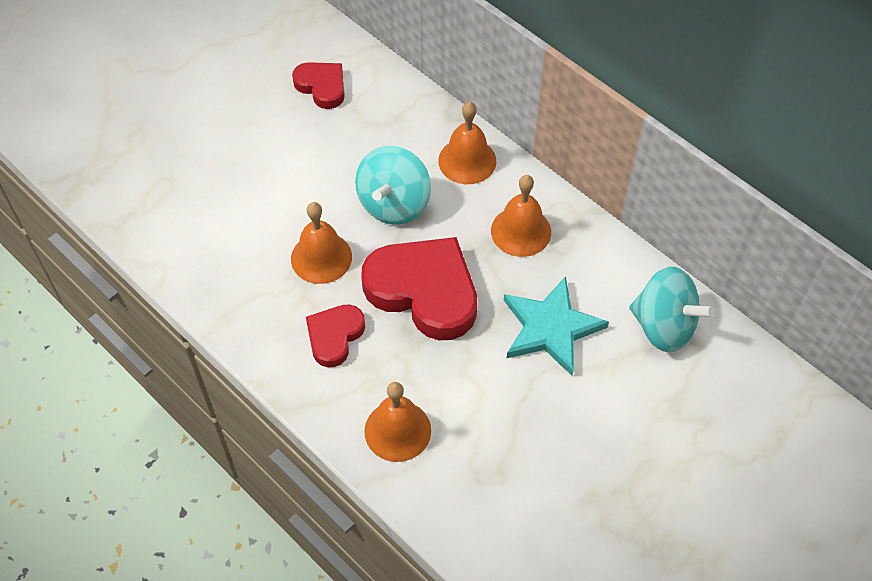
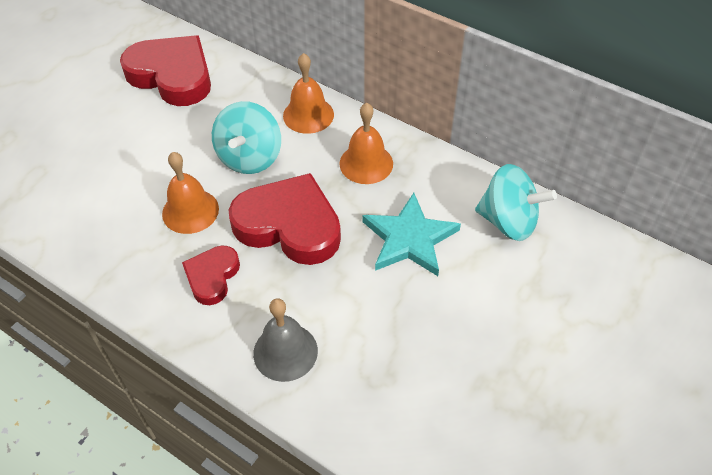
camera: 10 degrees left, 5 degrees down
(322, 86) = (172, 75): red heart -> red heart, size x1.85
(397, 430) = (285, 352): orange bell -> grey bell

